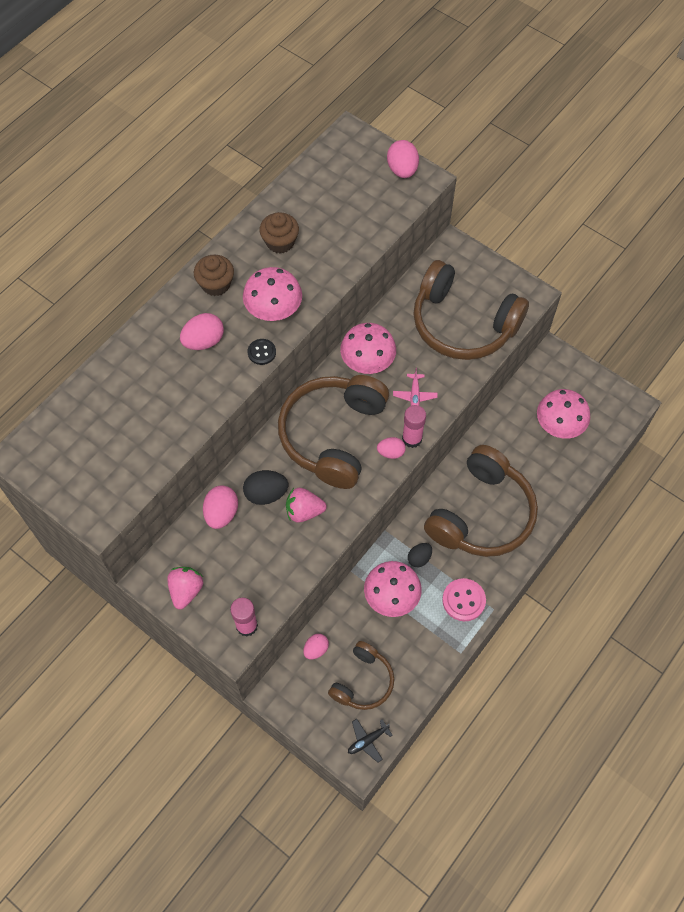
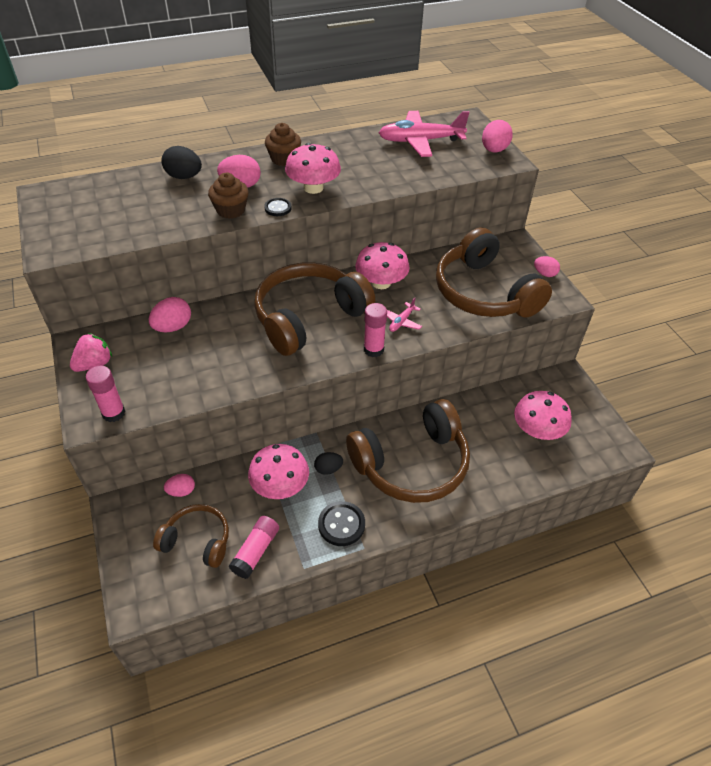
camera: 30 degrees right, 15 degrees down
(266, 494) = (219, 331): black egg -> black egg (184, 177)
(280, 242) = (356, 154): brown cupcake -> brown cupcake (231, 210)
(304, 511) = (237, 357): pink strawberry -> none
(326, 191) = (420, 141): none -> pink plane
(363, 681) = (197, 540): brown headphones -> brown headphones turned 135 degrees counterclockwise
(367, 740) = (158, 594): black plane -> none
(391, 452) = (347, 351): pink egg -> pink egg (544, 274)
(415, 662) = (256, 551): none -> pink glue stick
(463, 600) = (341, 524): pink button -> black button

